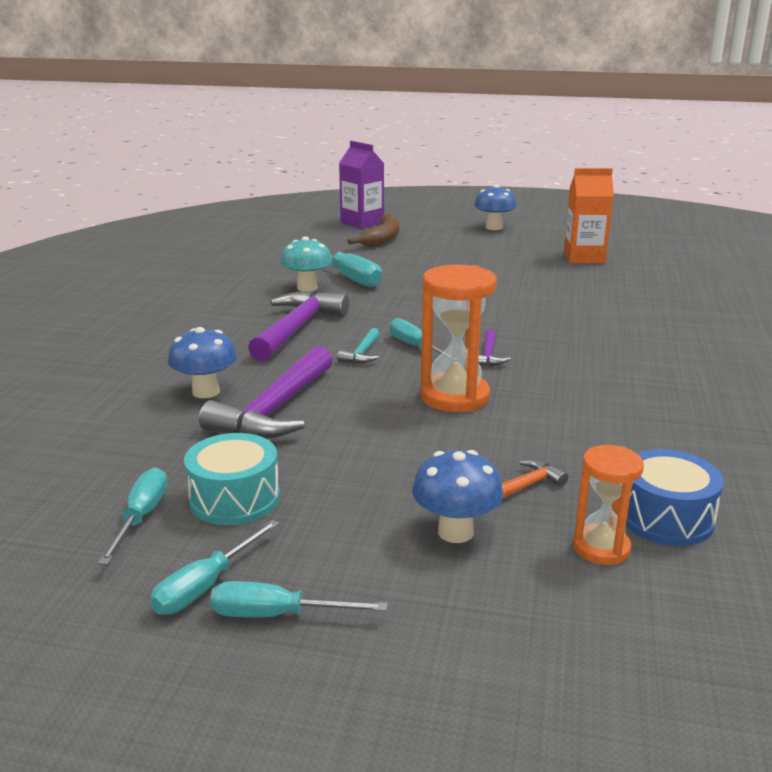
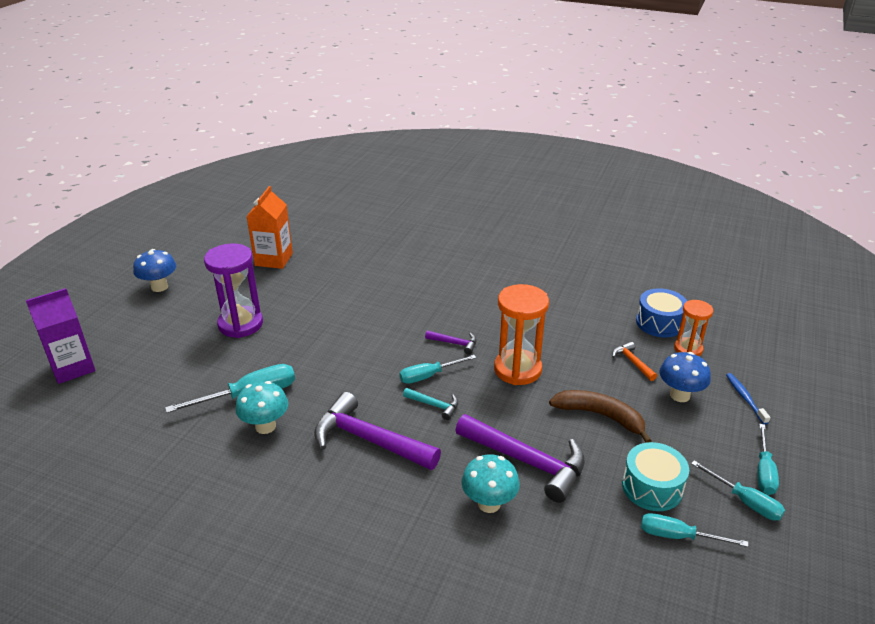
camera: 80 degrees left, 10 degrees up
(206, 392) = (489, 503): blue mushroom -> turquoise mushroom
(382, 239) = (143, 360): brown banana -> brown banana (600, 416)
(456, 260) = (240, 324): none -> purple hourglass
(479, 610) = (745, 398): none -> blue toothbrush

